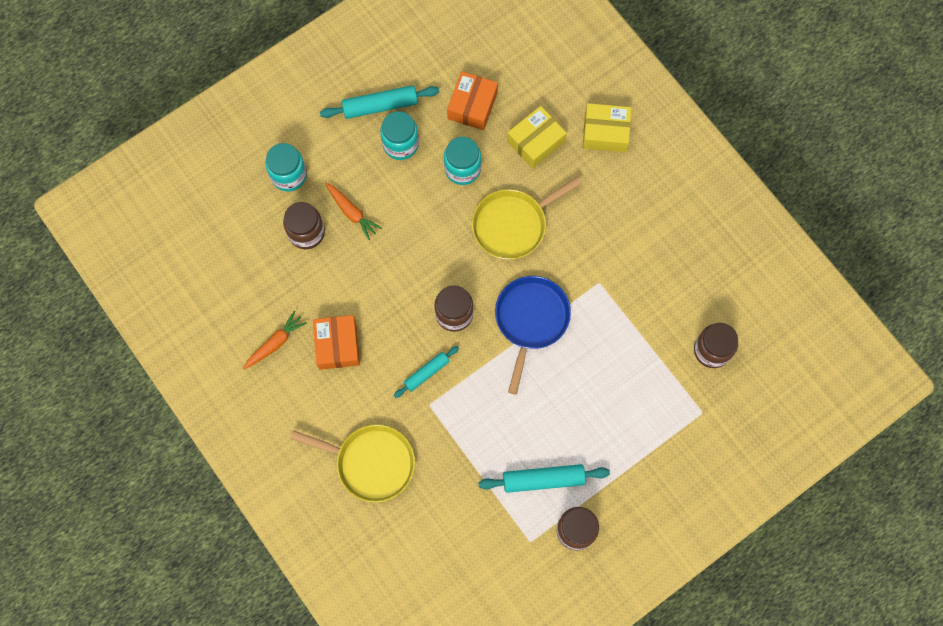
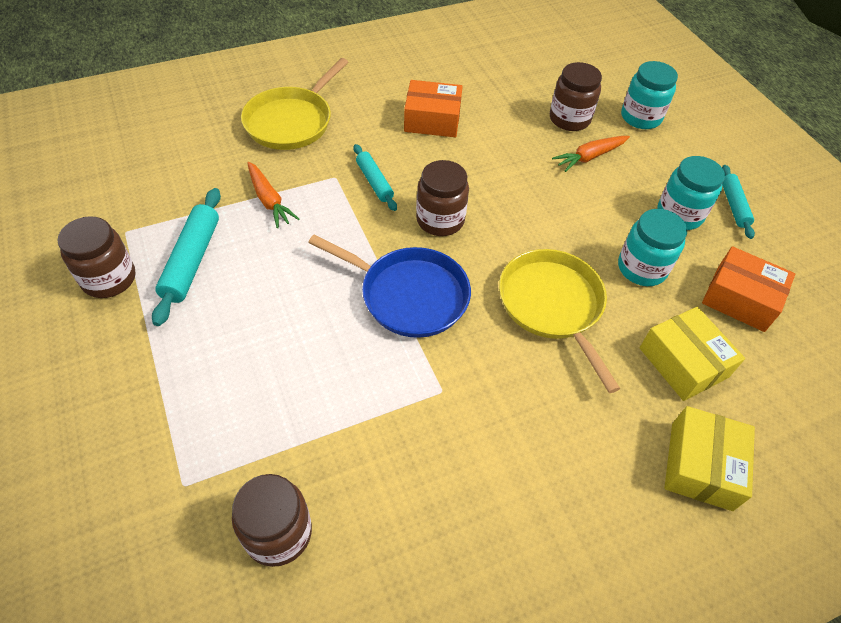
camera: 100 degrees right, 20 degrees down
(275, 343) = (449, 79): orange carrot -> orange carrot (269, 200)
(380, 106) = (734, 206): turquoise rolling pin -> turquoise rolling pin, size x0.63

